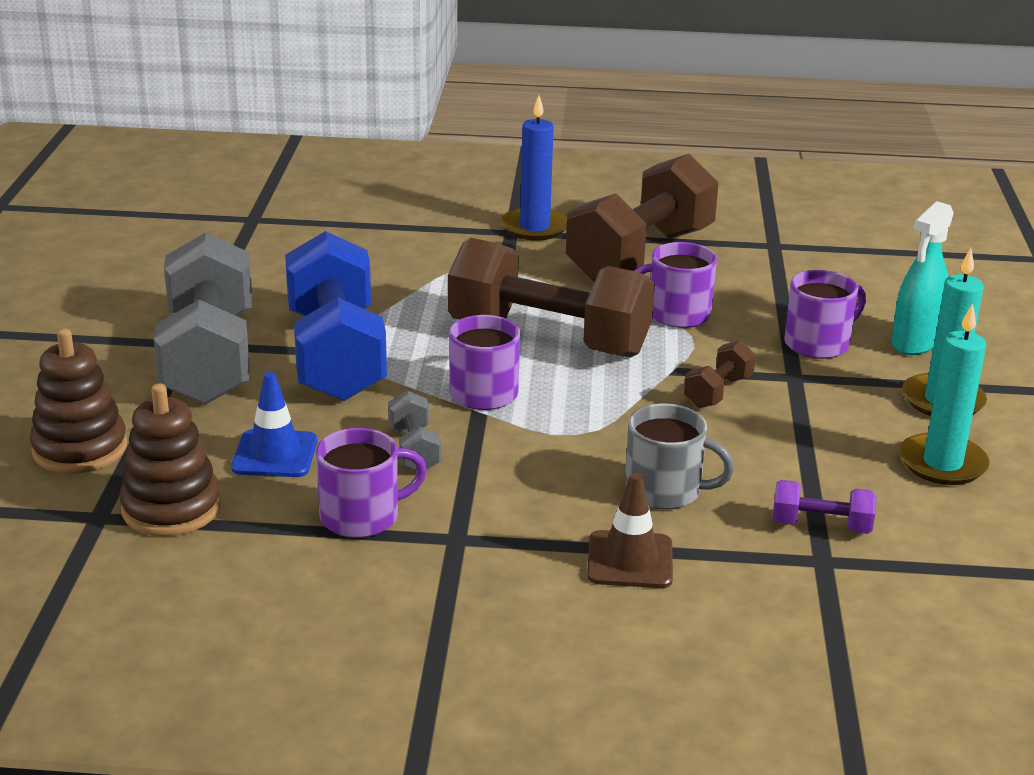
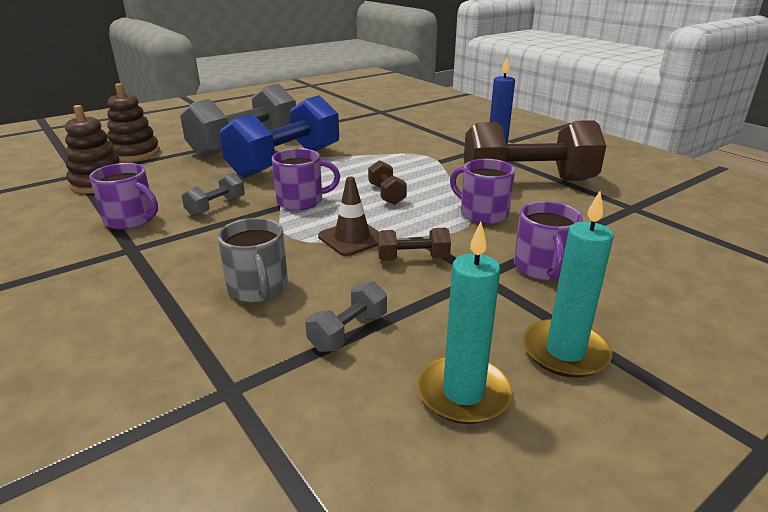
camera: 50 degrees right, 0 degrees up
(275, 454) = (173, 183): blue traffic cone -> none
(549, 339) = (386, 194): brown dumbbell -> brown dumbbell, size x0.42
(630, 560) = (153, 309): brown traffic cone -> brown traffic cone (352, 238)
(803, 475) = (348, 332): none -> grey dumbbell
(818, 344) = (542, 268): purple mug -> purple mug turned 75 degrees clockwise
(821, 526) = (281, 368): purple dumbbell -> none
(915, 342) = (626, 304): turquoise spray bottle -> none

